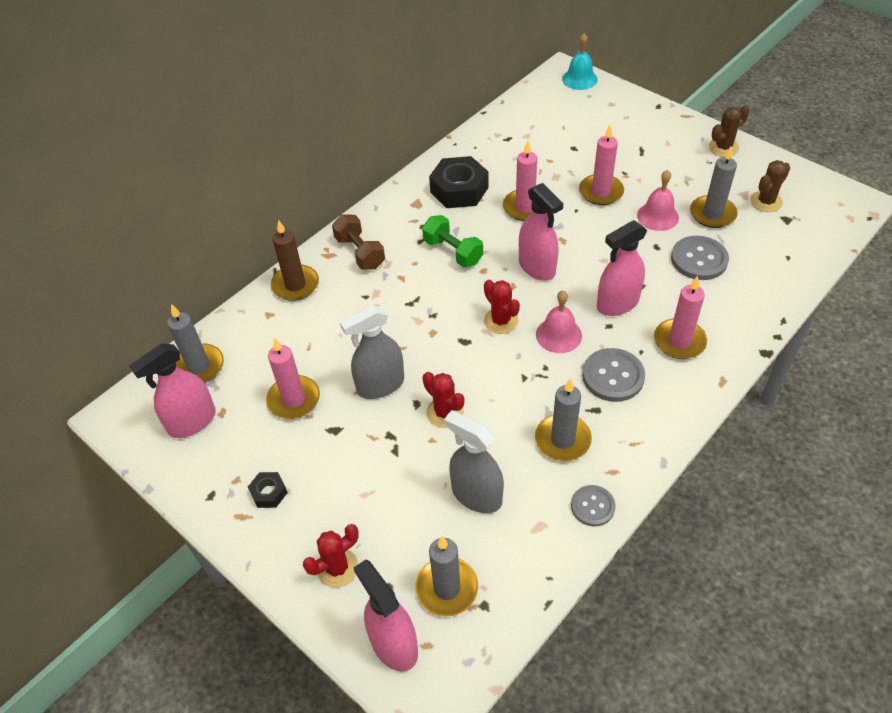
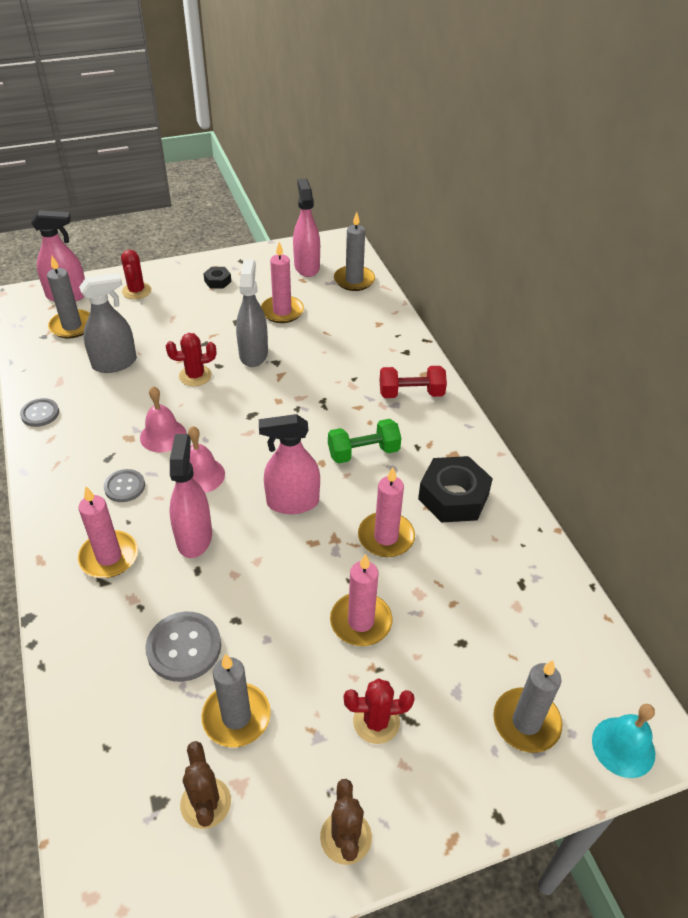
camera: 115 degrees right, 5 degrees down
(295, 285) = (400, 345): brown candle -> none
(360, 252) = (411, 393): brown dumbbell -> red dumbbell
(501, 321) = (251, 446): red cactus -> red cactus (376, 721)
(562, 439) = (105, 425): grey candle -> grey candle (526, 722)
(613, 376) = (124, 487): grey button -> grey button, size x0.64
(658, 216) = (278, 653): pink bell -> pink bell (163, 435)

